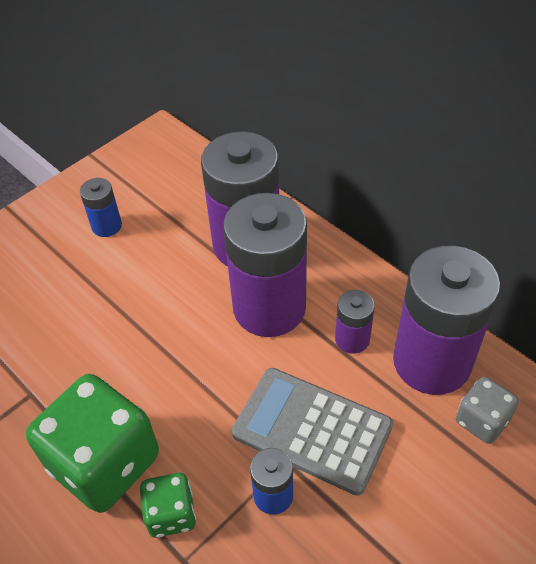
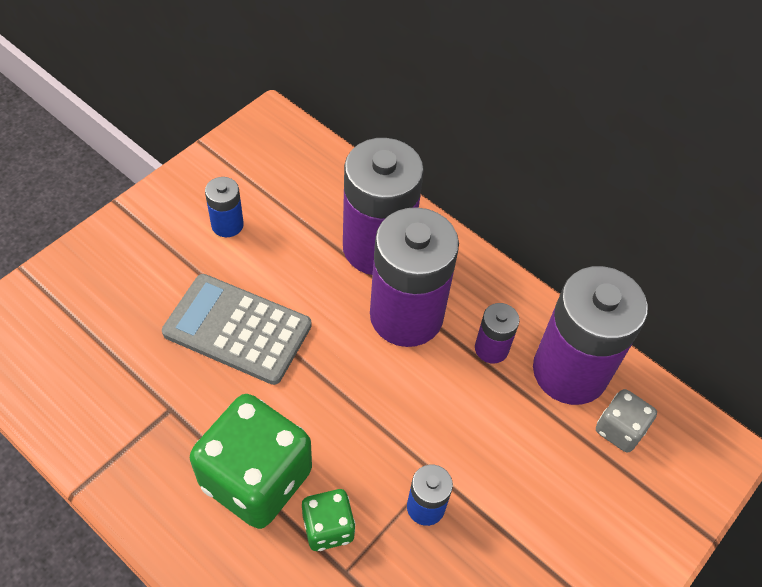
camera: 10 degrees left, 5 degrees up
(312, 430) = (458, 442): grey calculator -> grey calculator (237, 329)

